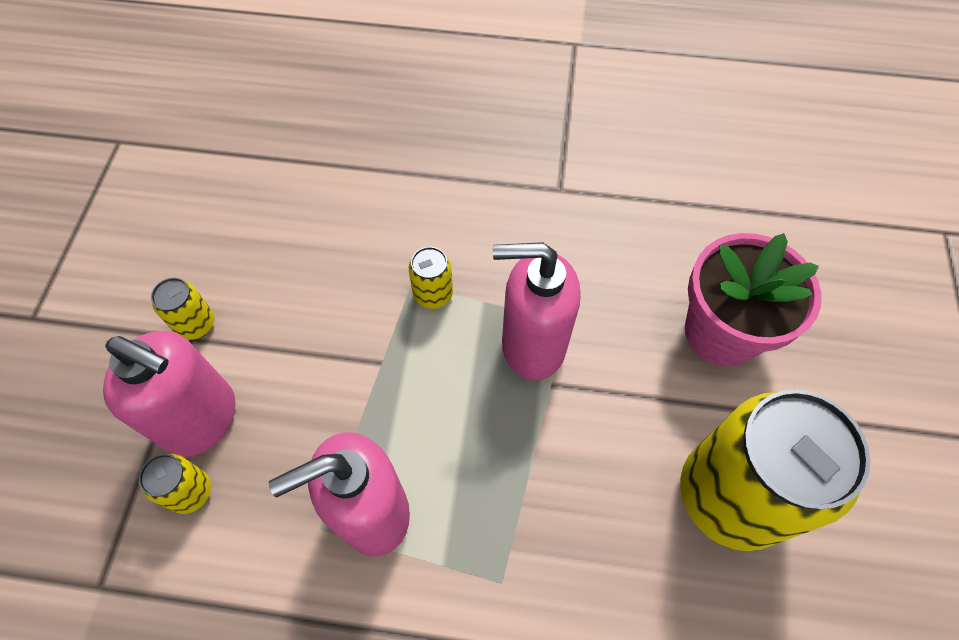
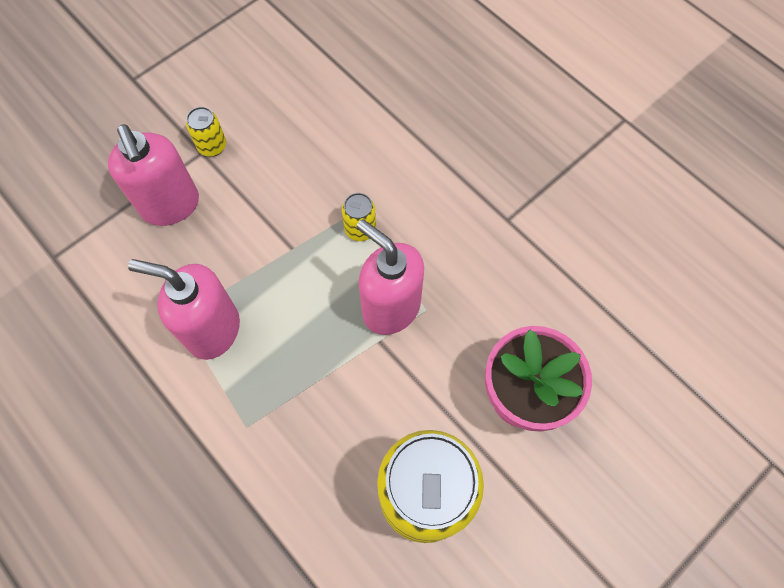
camera: 40 degrees right, 5 degrees up
(190, 492) = (133, 242): yellow can -> none

